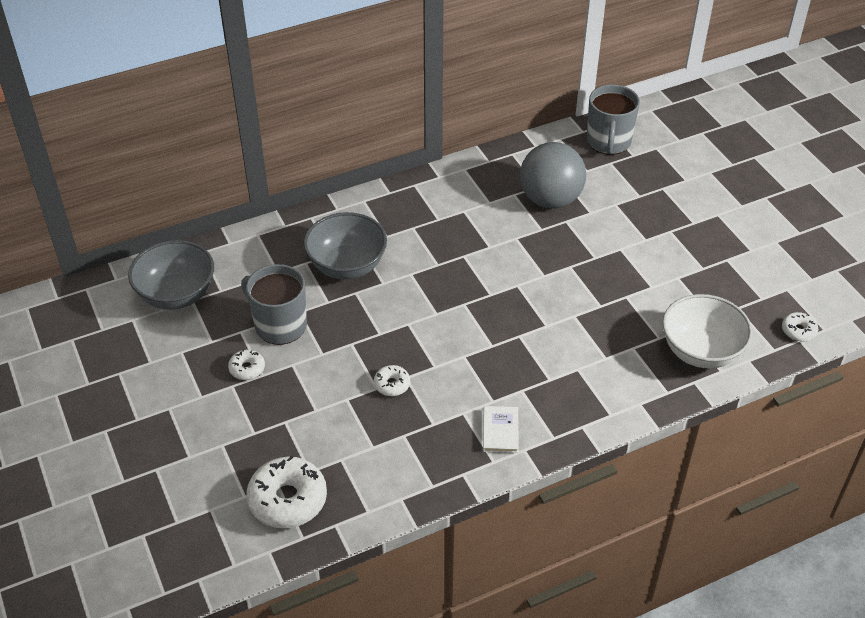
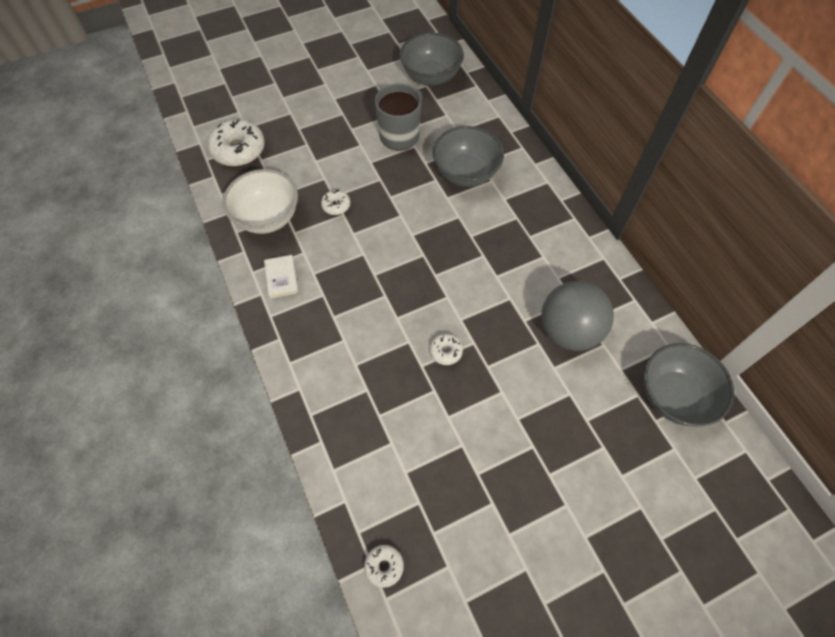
camera: 90 degrees right, 15 degrees up
(247, 368) = (358, 120): white donut -> white donut (446, 351)
(500, 431) = (281, 277): white book -> white book turned 75 degrees clockwise
(608, 142) = (674, 396): grey mug -> grey bowl
(700, 351) = (359, 453): white bowl -> white bowl (267, 217)

